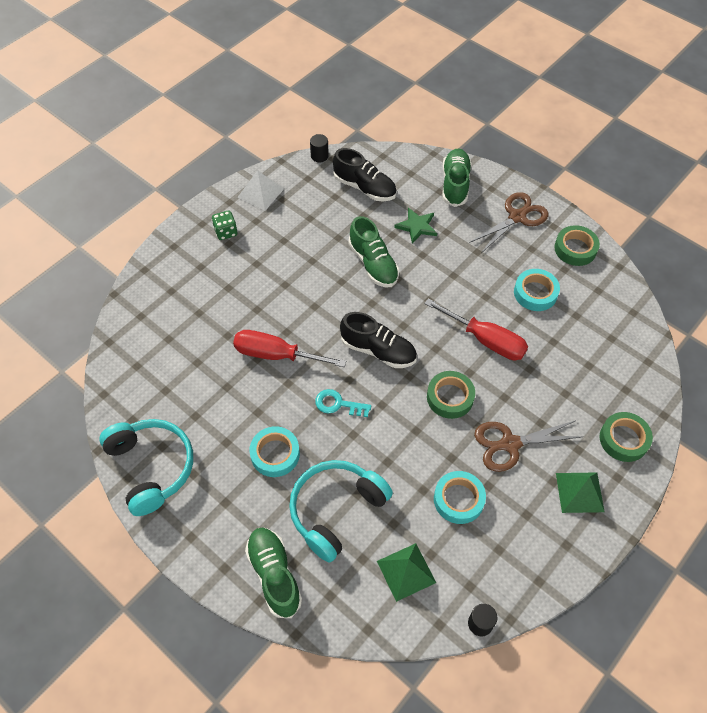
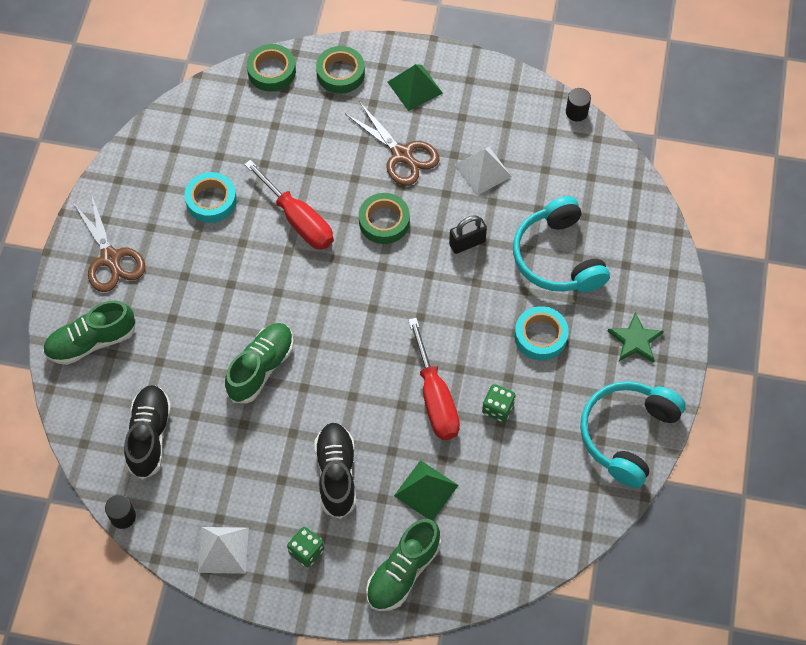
camera: 120 degrees left, 5 degrees up
(238, 390) = (498, 408): none -> green dice
(274, 575) = (646, 273): green shoe -> green shoe (403, 572)
(336, 510) = (558, 257): turquoise headphones -> turquoise headphones turned 60 degrees clockwise
(338, 404) = (453, 311): turquoise key -> none
(378, 350) = (370, 307): black shoe -> black shoe (336, 474)
(393, 447) = (467, 243): none -> black padlock
(406, 571) = (572, 180): green pyramid -> green pyramid (426, 490)
(417, 226) = (181, 351): green star -> green star (635, 340)
(458, 499) = (482, 170): turquoise tape -> white pyramid
(485, 340) = (298, 220): red screwdriver -> red screwdriver turned 135 degrees clockwise
(517, 217) = (110, 258): brown scissors -> brown scissors turned 135 degrees counterclockwise
(575, 249) = (128, 187): green tape -> green tape (271, 71)

